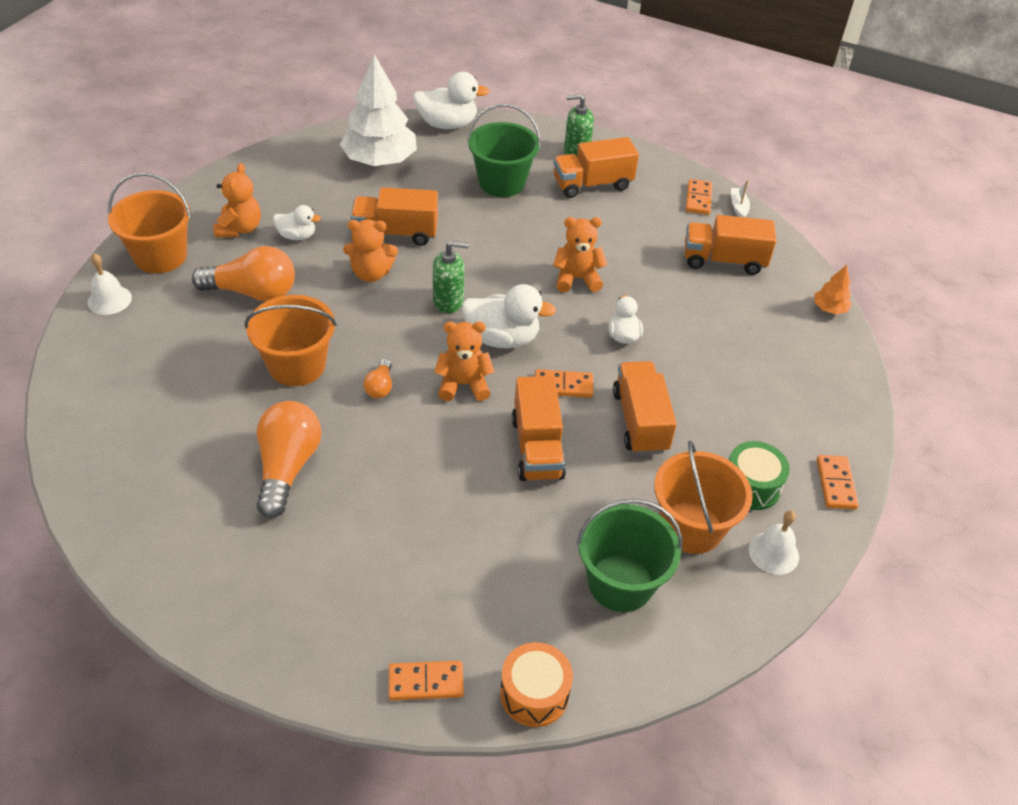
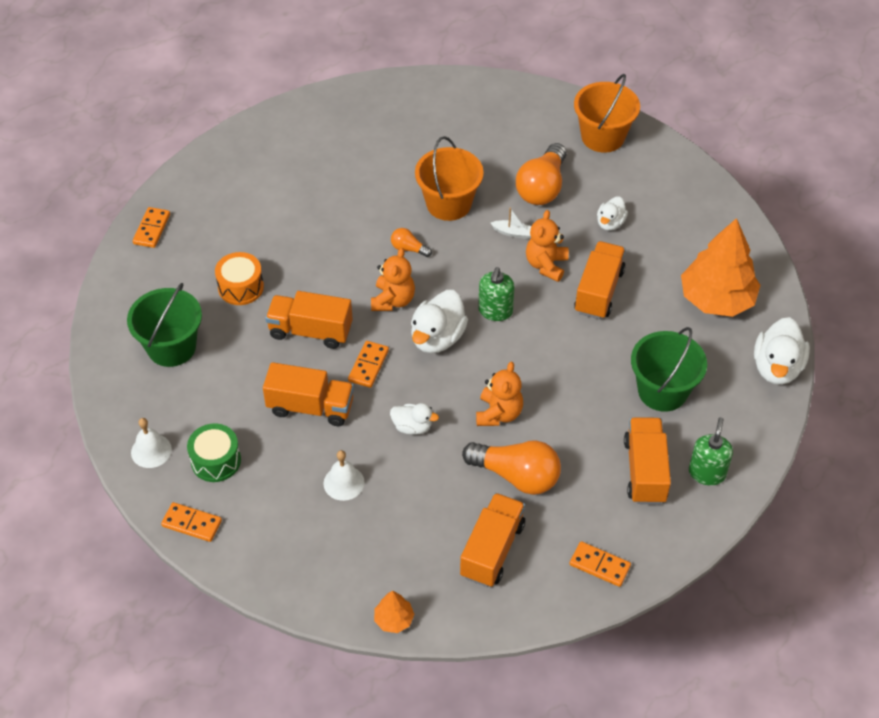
camera: 110 degrees right, 5 degrees up
(109, 300) = (556, 106): white bell -> white bell (343, 482)
(240, 228) = (629, 187): orange teddy bear -> none
(287, 467) = (349, 187): orange light bulb -> orange light bulb (516, 476)
(380, 161) = (716, 299): white tree -> orange tree
(534, 693) = (117, 279): orange drum -> orange drum (241, 287)
(691, 527) = (197, 405): orange bucket -> none
(738, 207) = (577, 601): white boat -> white boat (513, 233)

